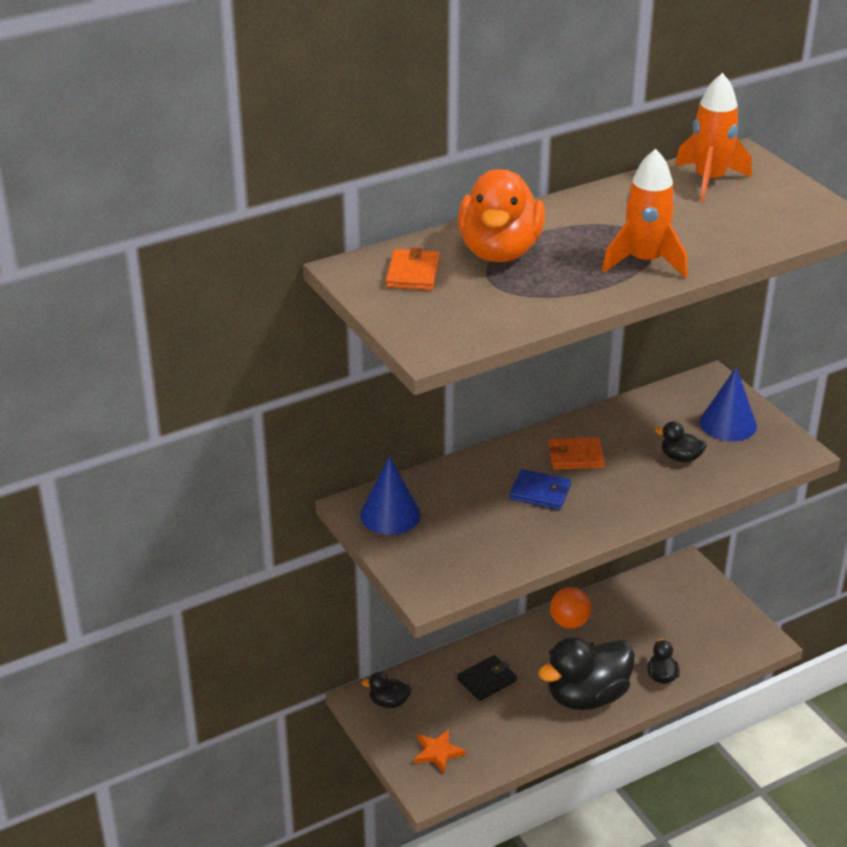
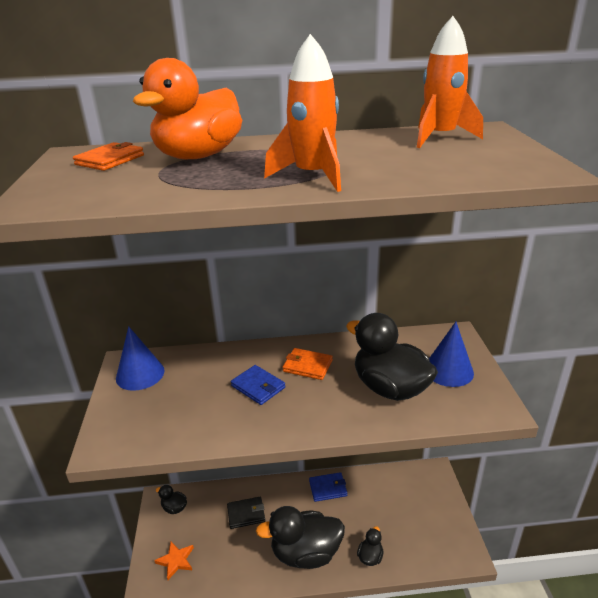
camera: 25 degrees right, 5 degrees down
(569, 622) = (328, 488): orange ball -> blue wallet
(680, 457) = (390, 388): black duck -> black duck, size x2.22

